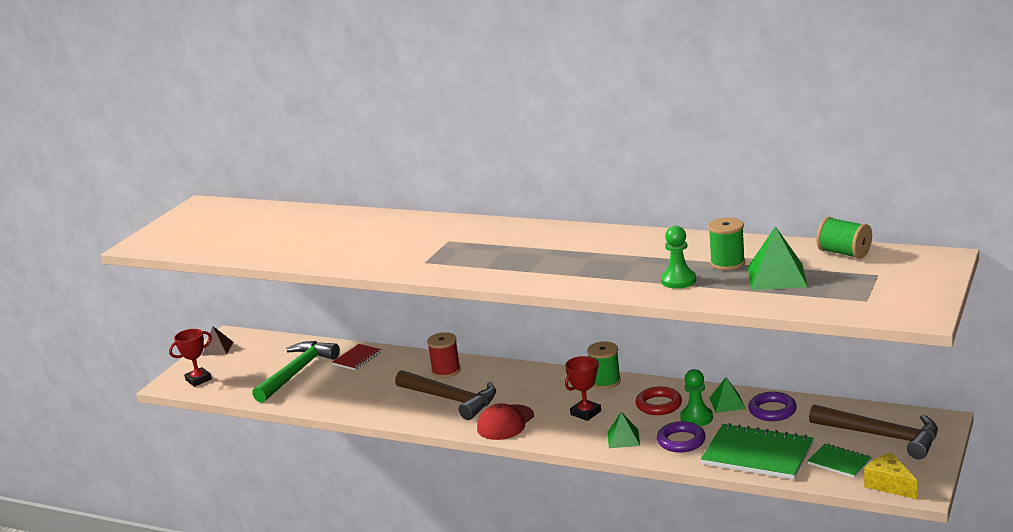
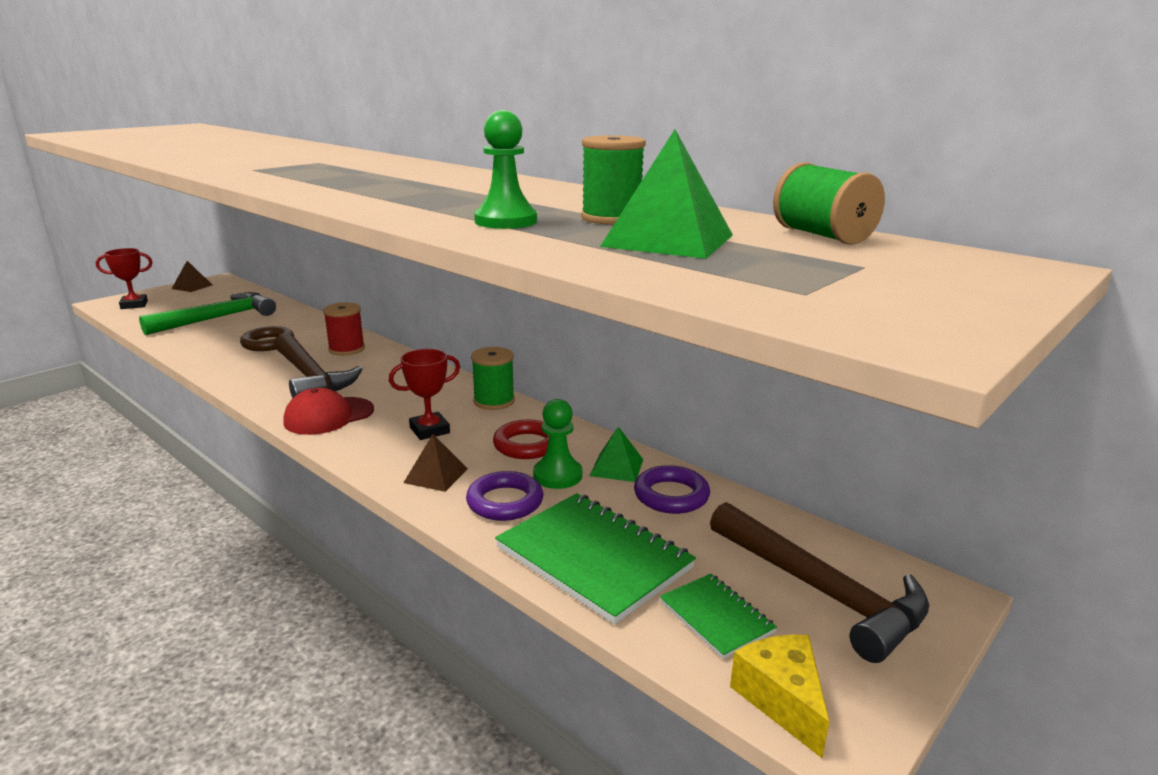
camera: 15 degrees right, 0 degrees up
(357, 358) = (286, 319): red notebook -> none
(376, 382) = (268, 343): none -> brown ring
(623, 438) = (436, 475): green pyramid -> brown pyramid

